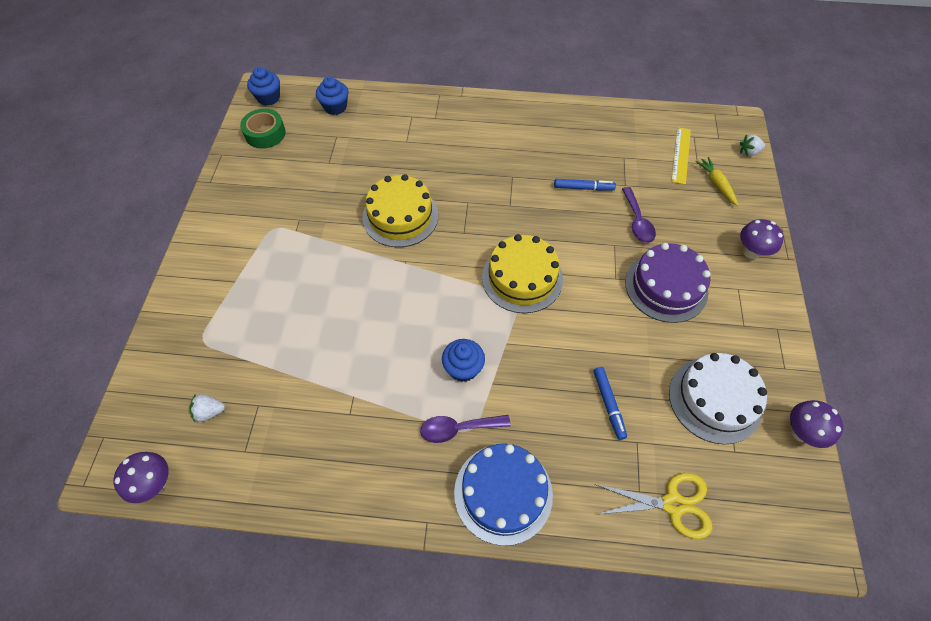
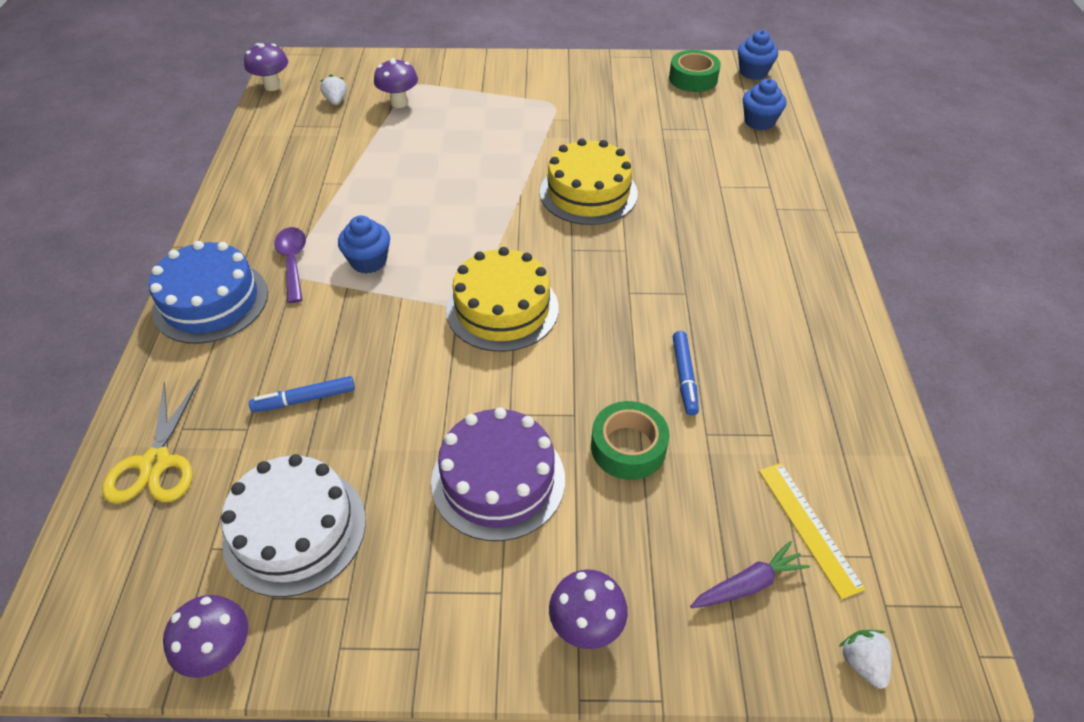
camera: 85 degrees right, 10 degrees down
(232, 351) = (399, 103): none -> purple mushroom
(637, 221) = (628, 447): purple spoon -> green tape
(681, 155) = (808, 527): yellow ruler -> yellow ruler turned 60 degrees clockwise
(716, 184) = (748, 584): yellow carrot -> purple carrot

